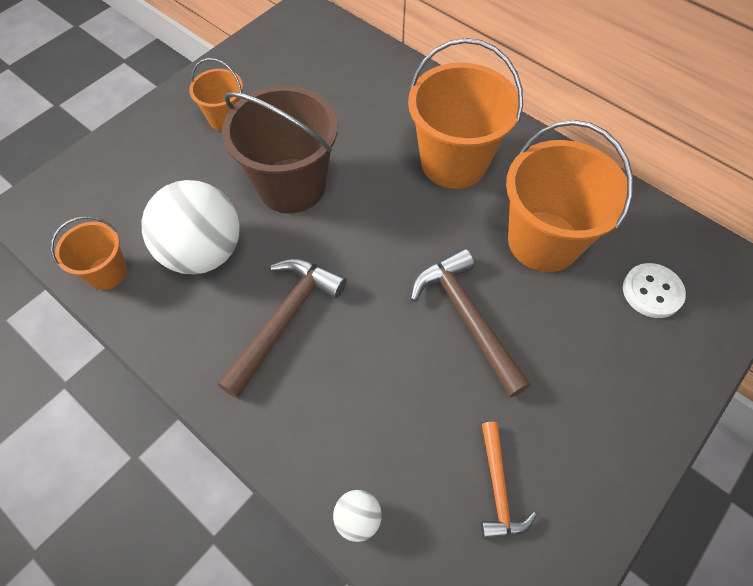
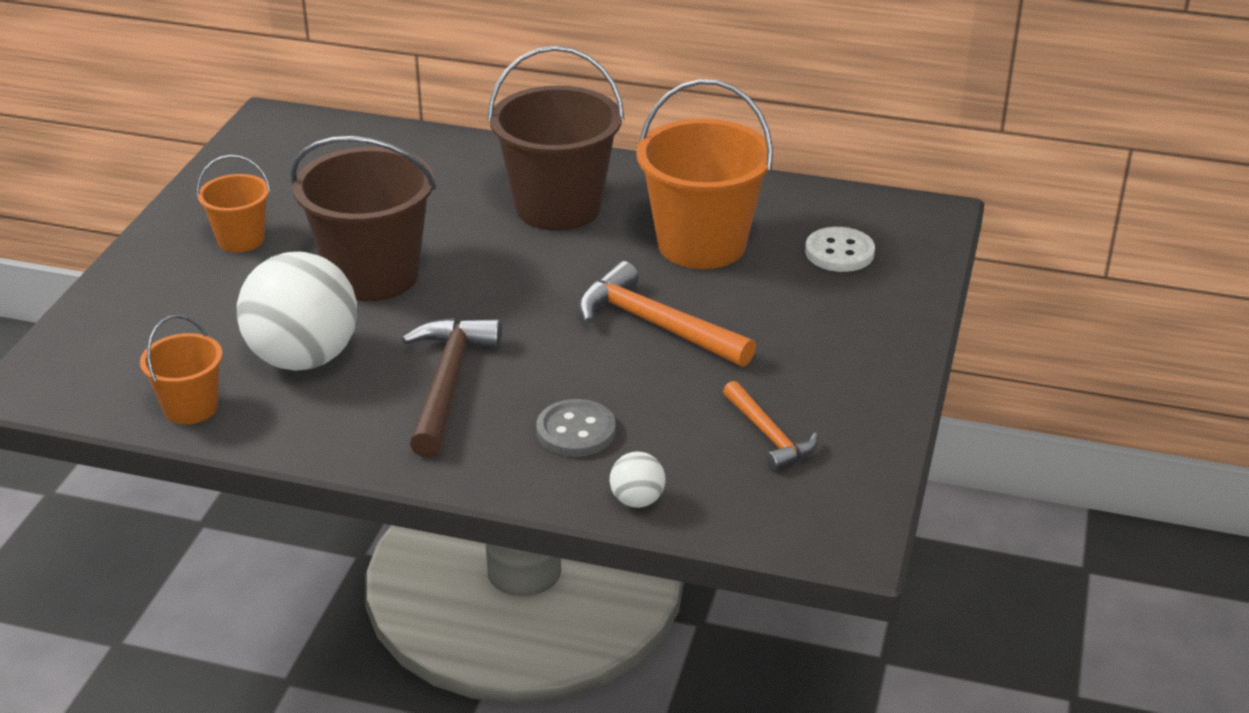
camera: 25 degrees left, 25 degrees down
(350, 414) = (576, 431): none -> grey button
(454, 162) = (558, 207): orange bucket -> brown bucket
(467, 318) = (656, 325): brown hammer -> orange hammer

